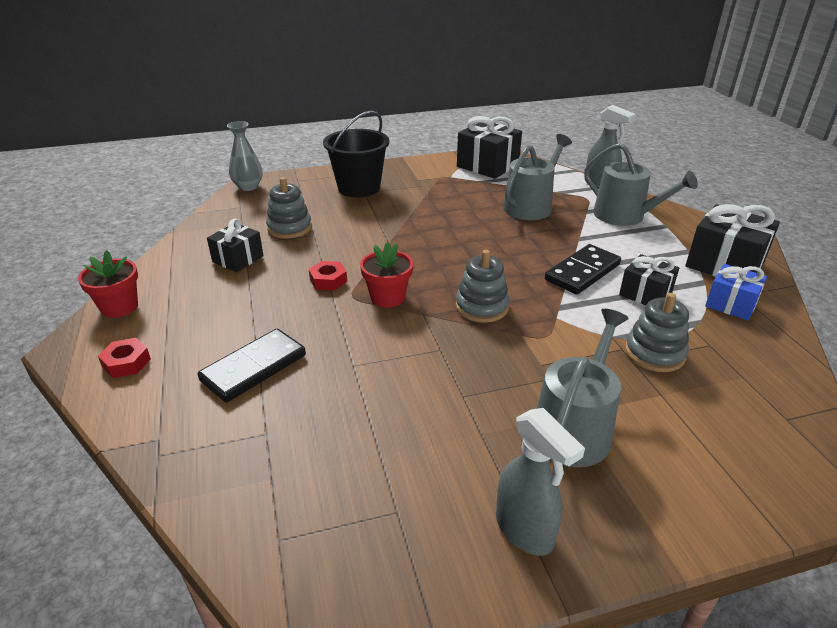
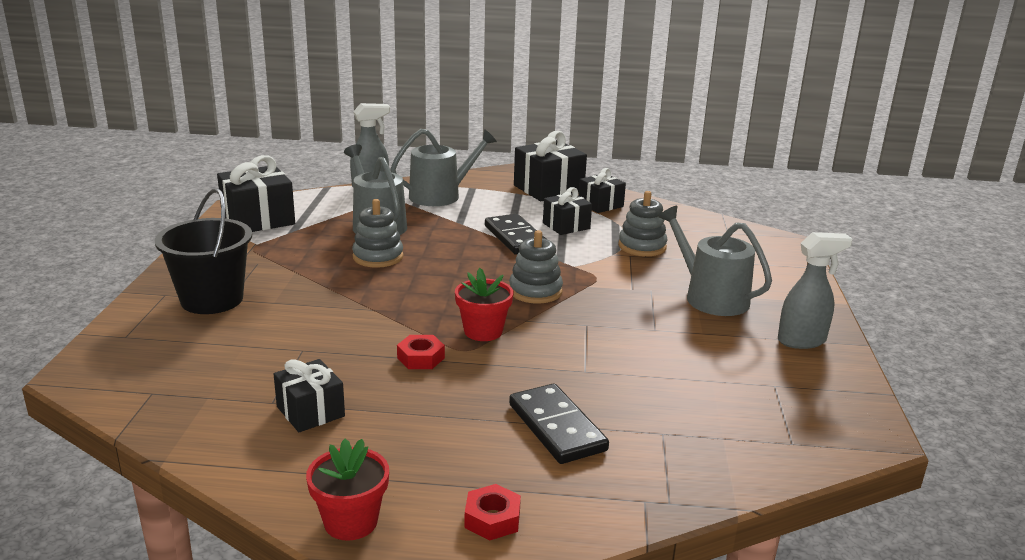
camera: 70 degrees left, 10 degrees down
(248, 187) = (92, 378): grey vase -> none
(289, 228) = (266, 363): grey stacking toy -> grey stacking toy (378, 257)
(731, 304) = (600, 205): blue gift -> black gift

